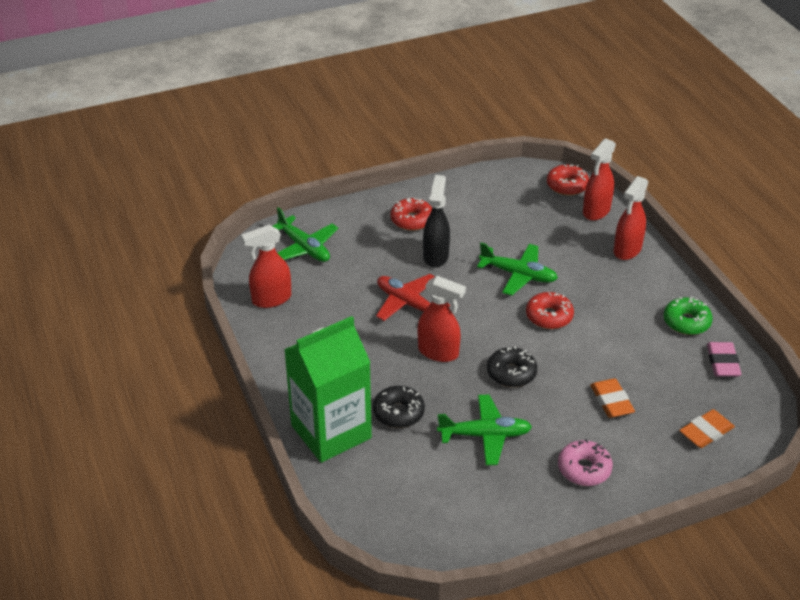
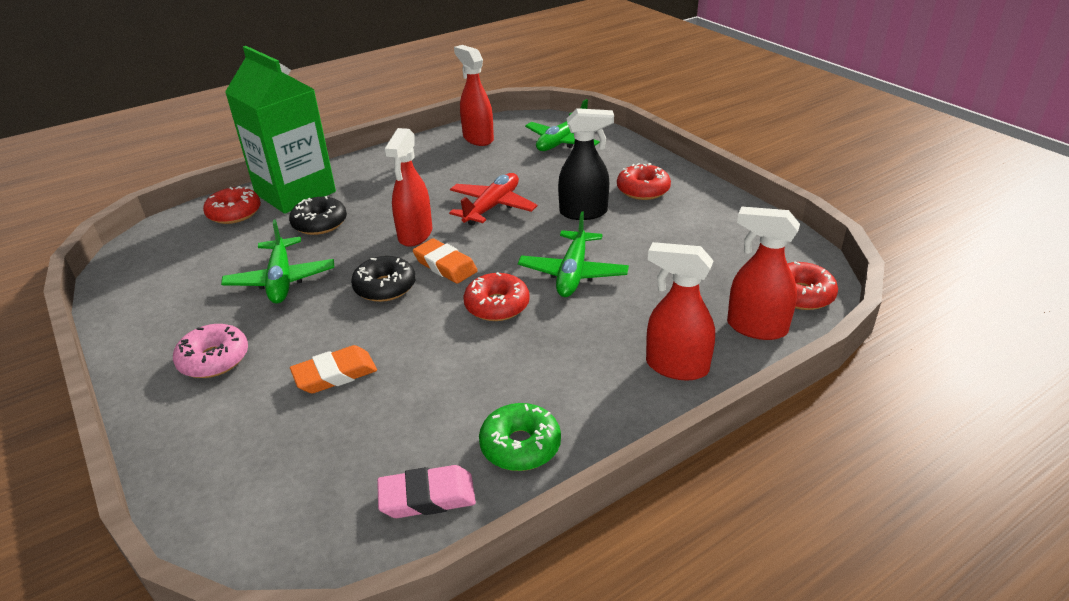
camera: 80 degrees right, 5 degrees down
(356, 476) = (234, 213): none -> red donut
(706, 432) = (266, 480): orange eraser -> orange eraser (445, 265)

